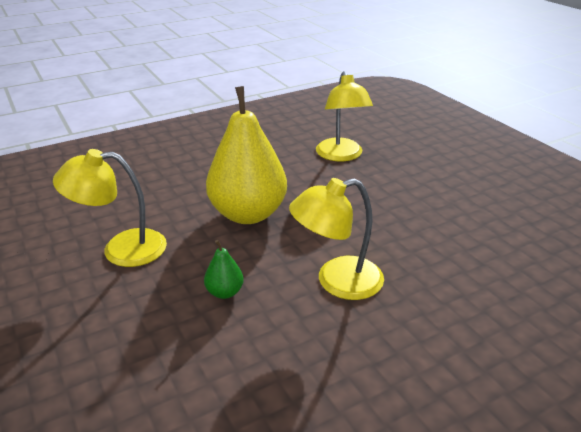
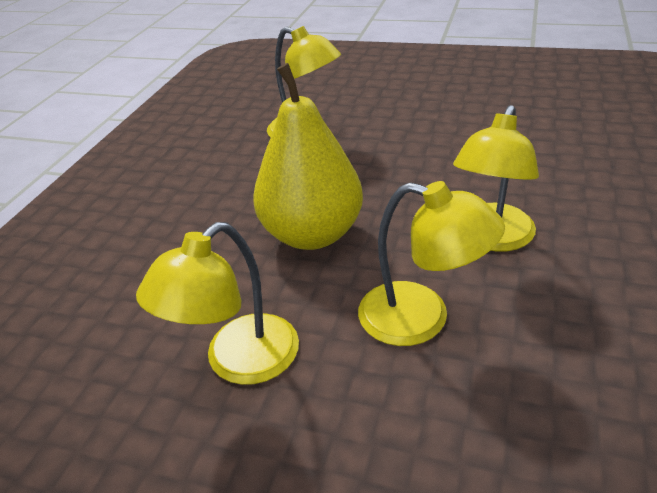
camera: 40 degrees left, 5 degrees up
(224, 292) = (421, 318): green pear -> yellow lamp

